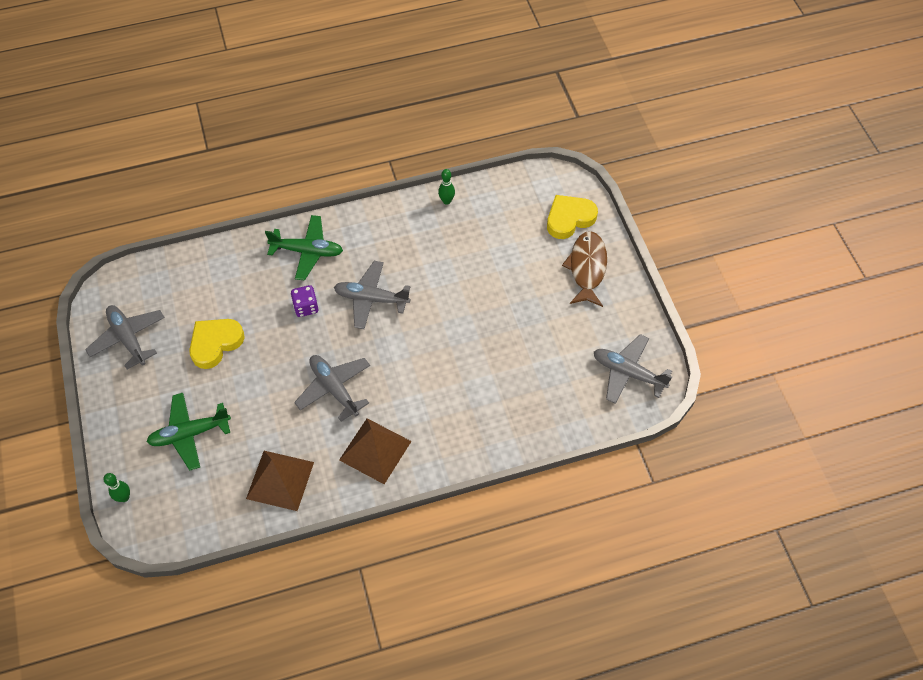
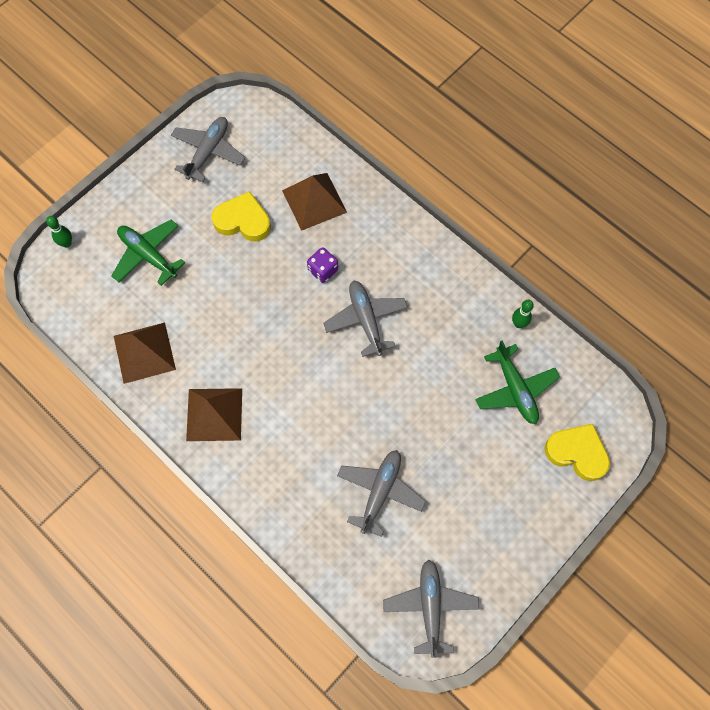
camera: 60 degrees right, 10 degrees up
(239, 282) = (314, 201): none -> brown pyramid
(307, 251) = (381, 236): green plane -> green plane (515, 389)
(334, 388) = (255, 343): grey plane -> grey plane (380, 491)
(587, 268) = (528, 502): brown fish -> none

